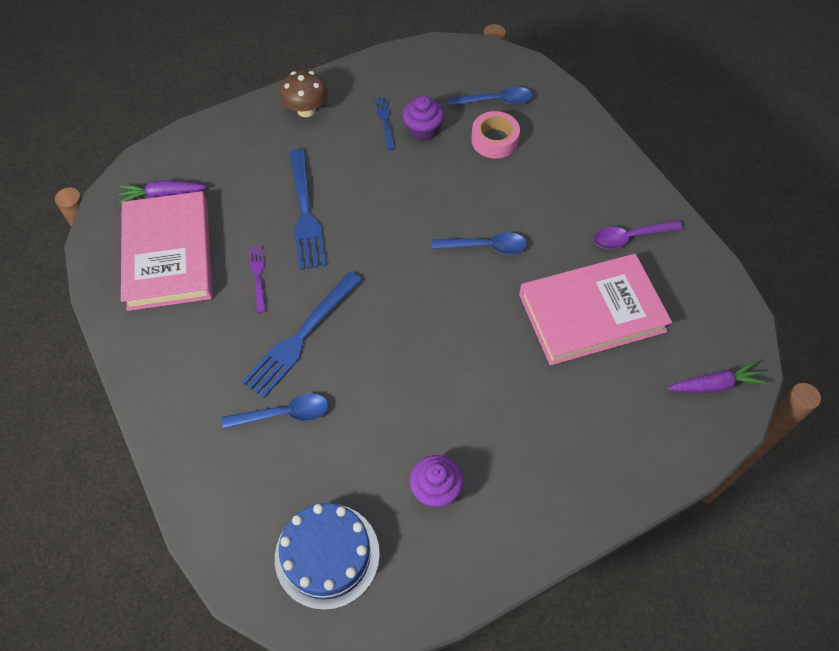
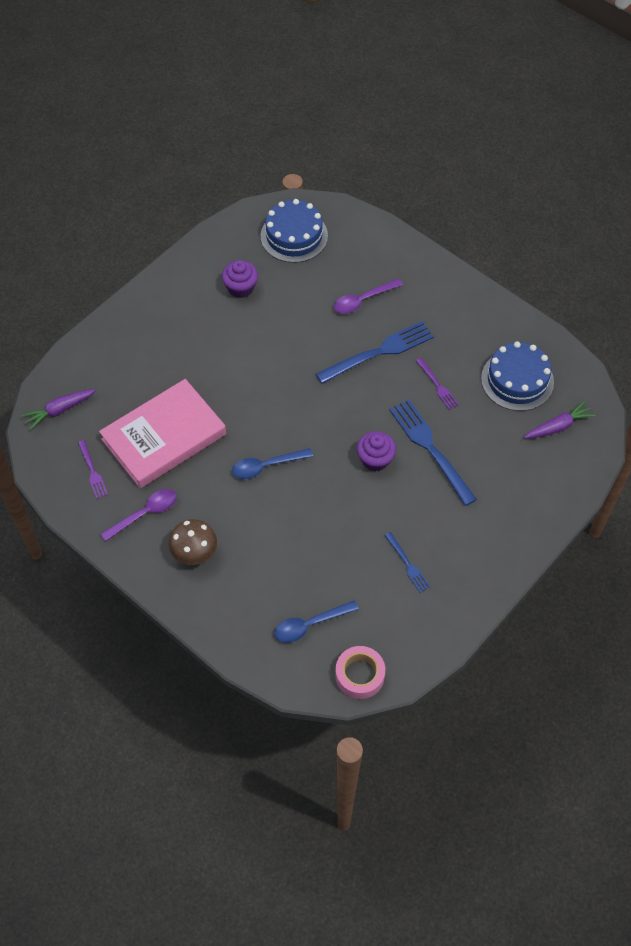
camera: 160 degrees right, 0 degrees up
(169, 254) = (517, 380): pink book -> blue cake
(284, 414) = (363, 300): blue spoon -> purple spoon
(301, 336) = (379, 352): blue fork -> blue fork turned 45 degrees clockwise
(306, 110) = (488, 552): brown mushroom -> brown mushroom (194, 553)
(423, 130) = (367, 566): purple cupcake -> purple cupcake (375, 459)
(494, 140) = (295, 576): pink tape -> pink tape (359, 675)
(682, 298) = (92, 471): none -> purple fork

